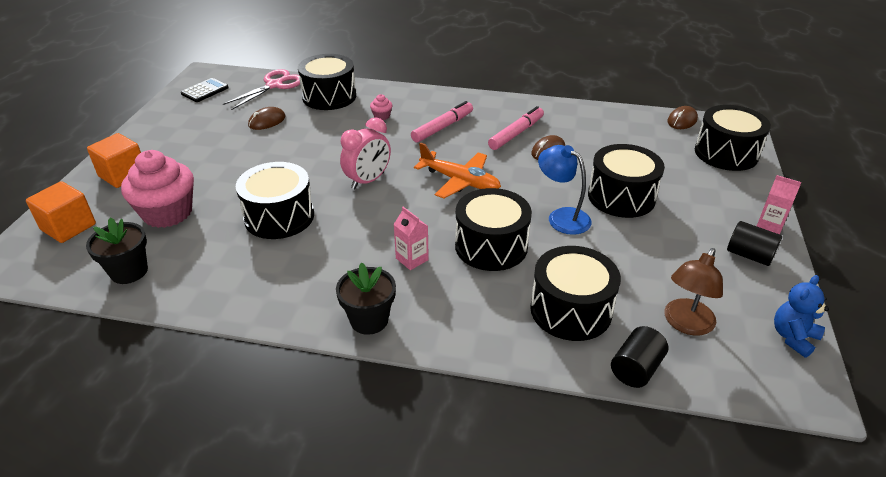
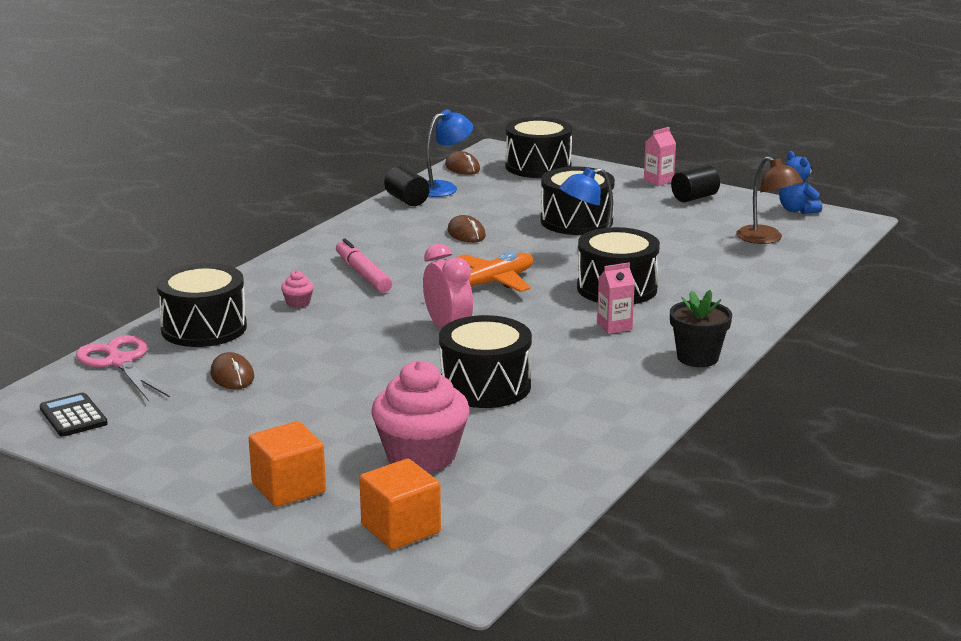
camera: 70 degrees left, 15 degrees down
(129, 271) = (536, 484): black flower pot -> none
(516, 134) = (415, 241): pink marker -> none
(571, 310) = (728, 274): black drum -> none
(630, 122) = (444, 188): none -> blue lamp
(636, 369) = (808, 266): black cylinder -> black cylinder (407, 200)

